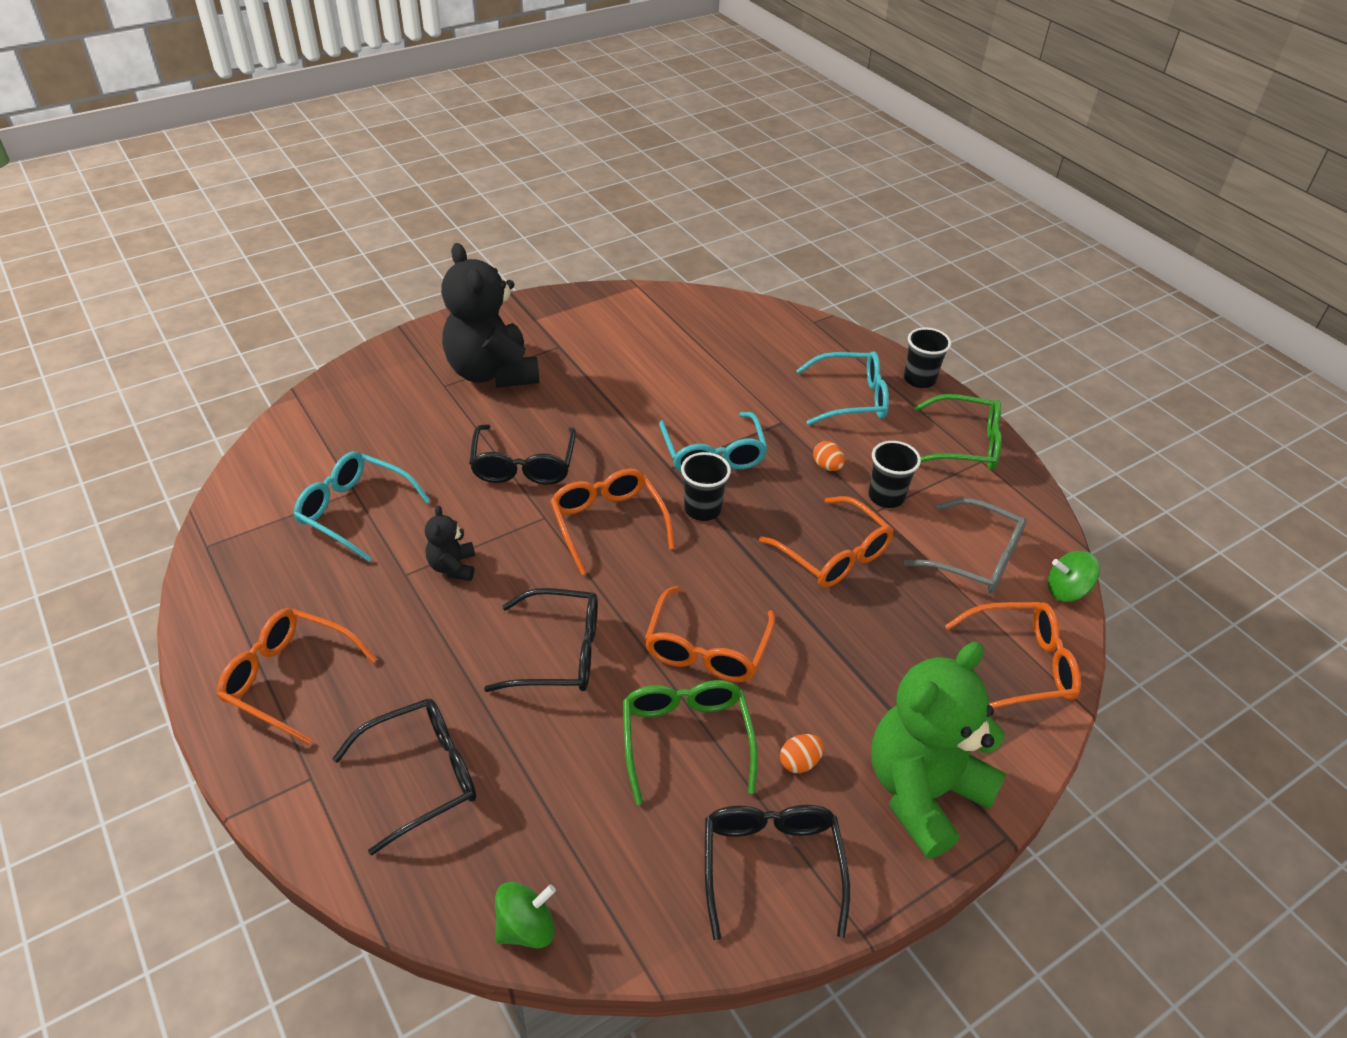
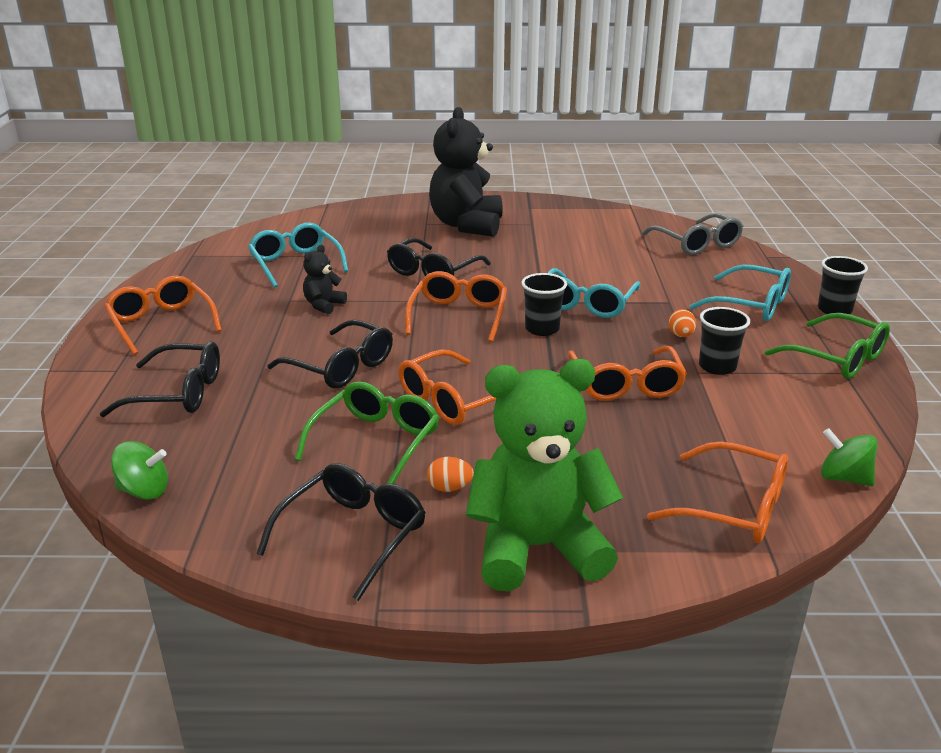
camera: 35 degrees right, 15 degrees down
(974, 557) = (764, 427): grey glasses -> grey glasses (696, 243)

